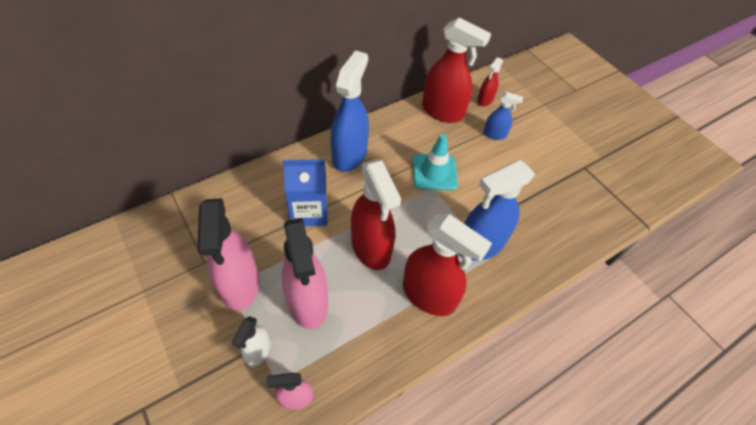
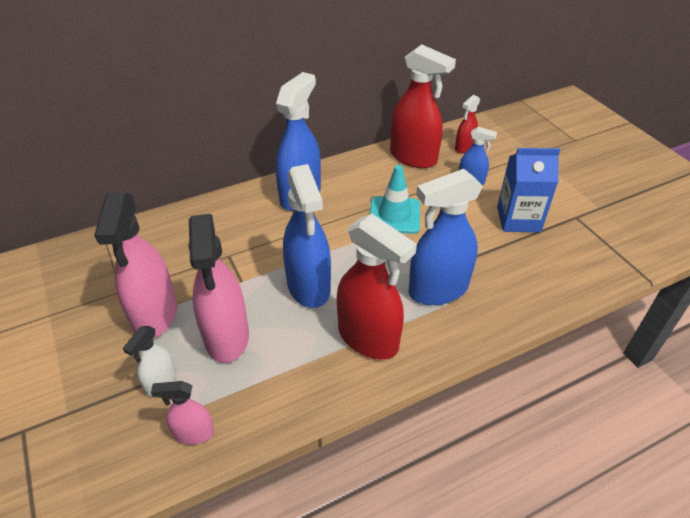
camera: 10 degrees right, 10 degrees down
(309, 211) = (245, 248): blue carton -> blue carton (518, 219)
(371, 248) = (309, 286): red spray bottle -> blue spray bottle

